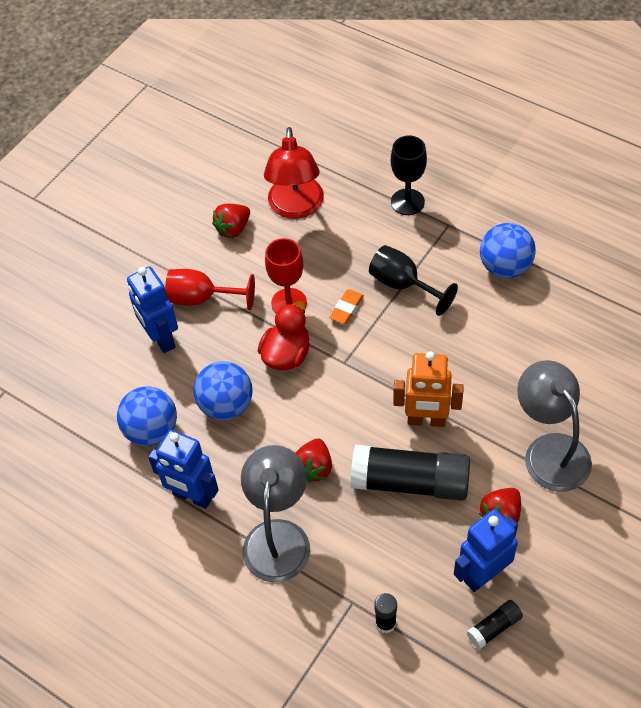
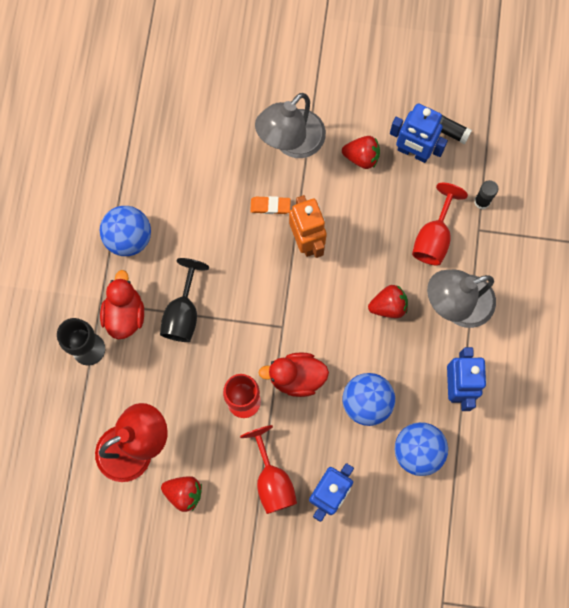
camera: 120 degrees left, 20 degrees up
(346, 308) = (228, 349): orange eraser -> orange eraser (270, 206)
(367, 548) = (433, 238): none -> red goblet
(410, 482) = (365, 230): black glue stick -> none
(427, 239) = (125, 314): none -> red duck

